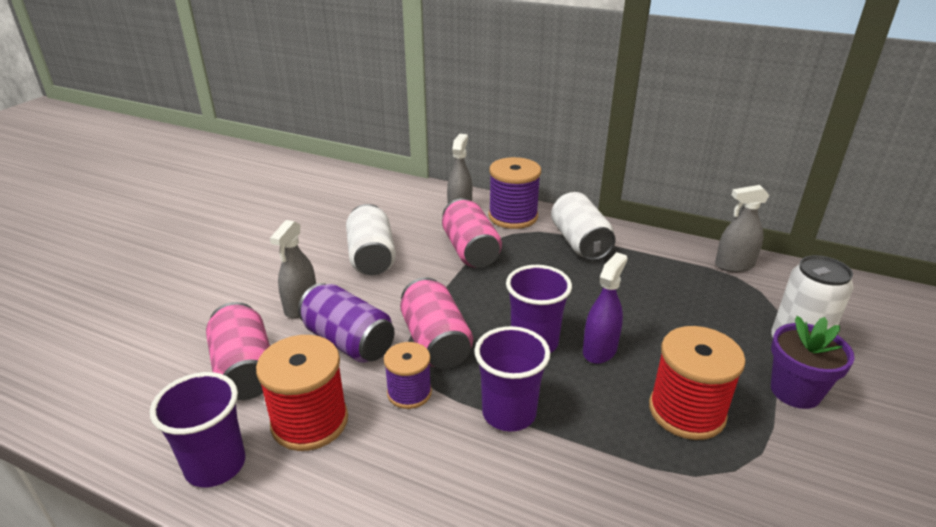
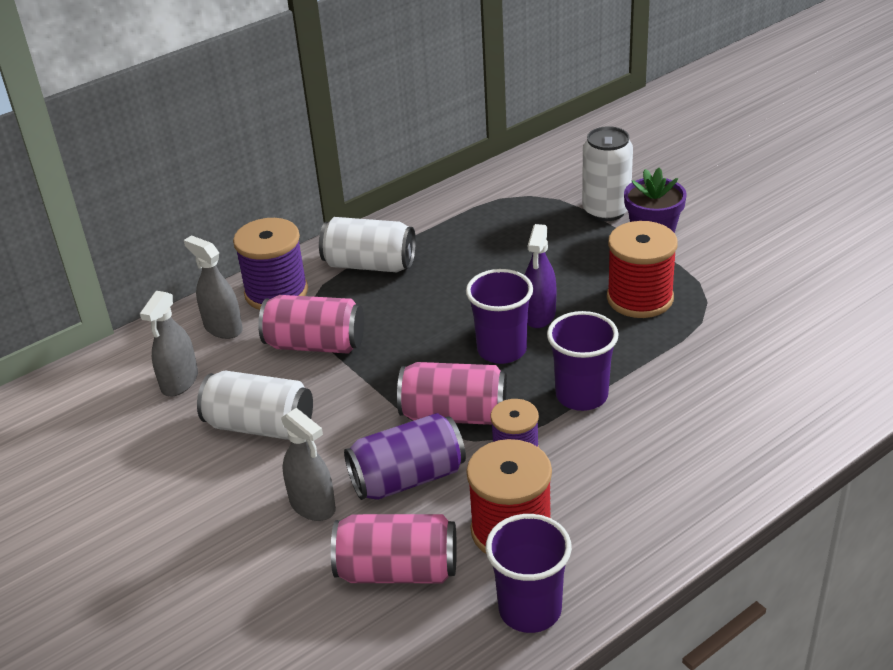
camera: 60 degrees left, 5 degrees up
(599, 350) = (539, 315): purple spray bottle -> purple spray bottle turned 135 degrees counterclockwise
(734, 265) = (484, 191): grey spray bottle -> grey spray bottle (179, 382)

